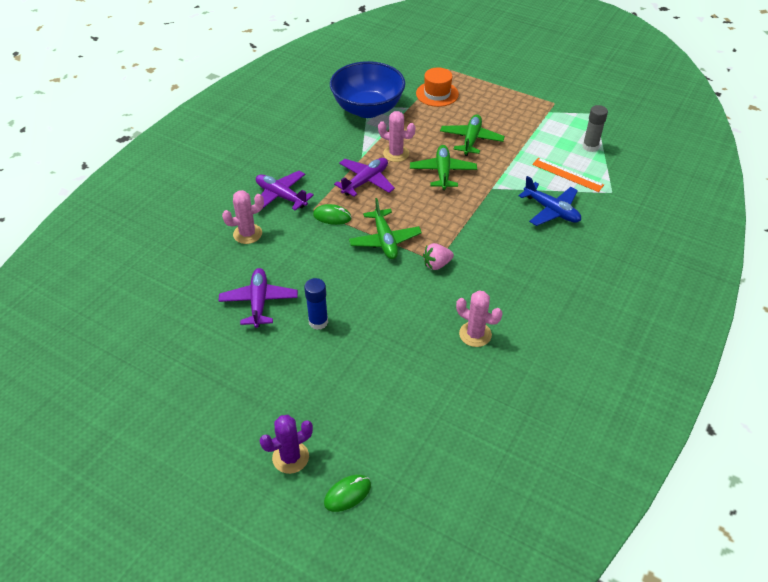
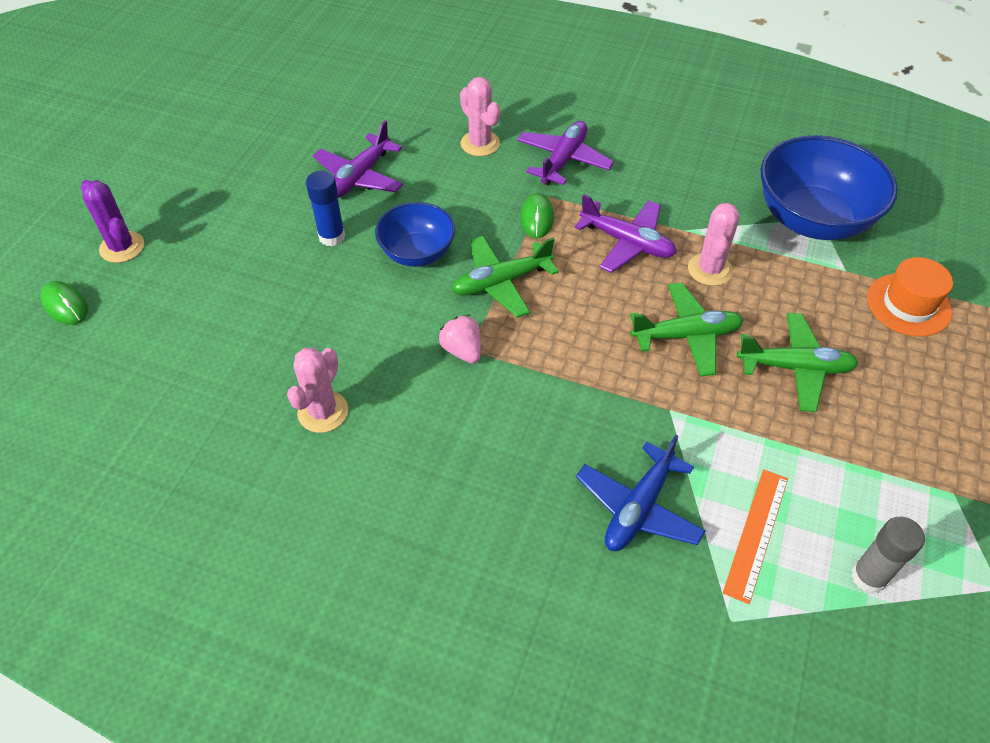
camera: 80 degrees right, 5 degrees up
(259, 302) = (360, 177): purple plane -> purple plane turned 135 degrees clockwise
(348, 277) = (417, 253): none -> blue bowl

